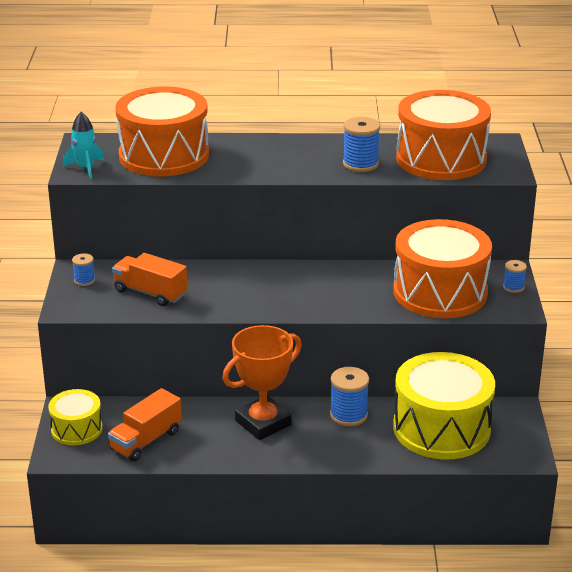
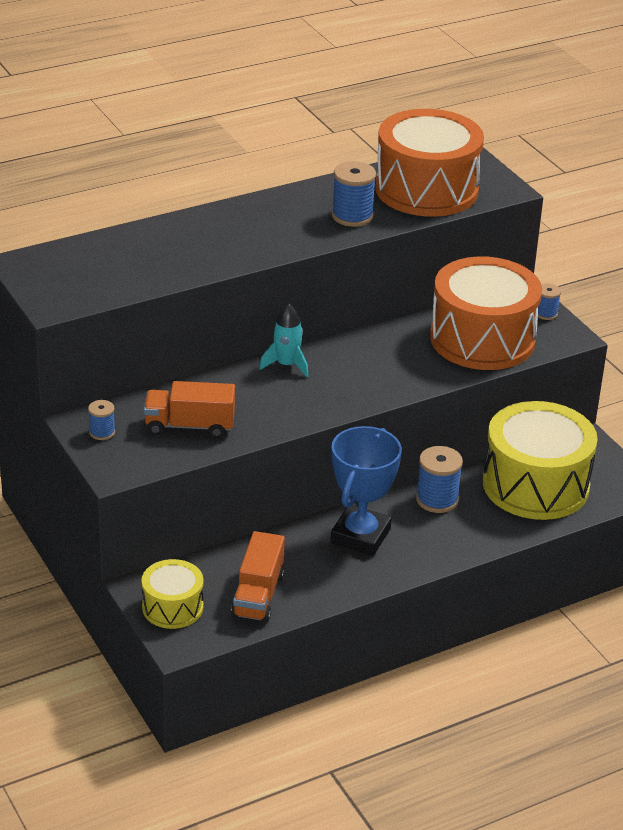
camera: 30 degrees left, 5 degrees up
(86, 168) = (60, 297): turquoise rocket -> turquoise rocket (286, 365)
(164, 155) = (131, 258): orange drum -> none
(263, 423) = (360, 536): orange trophy -> blue trophy

